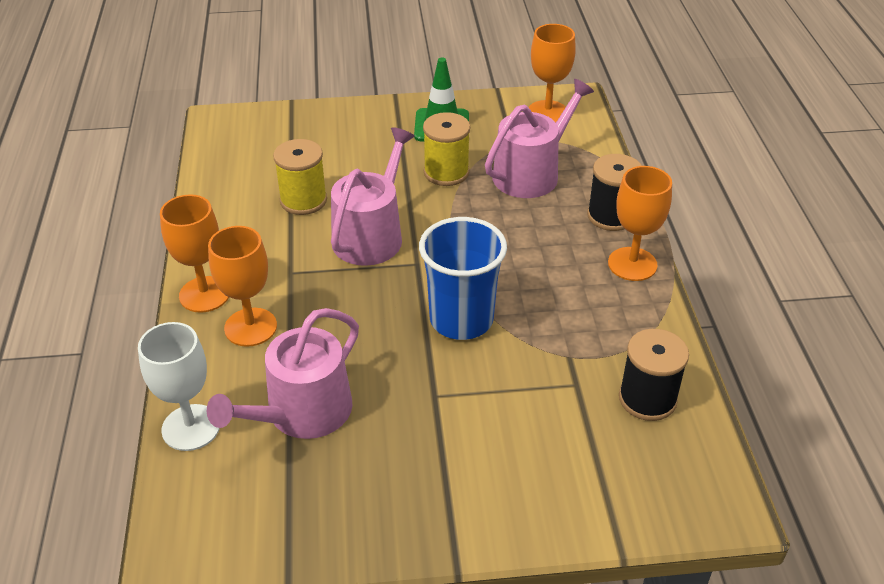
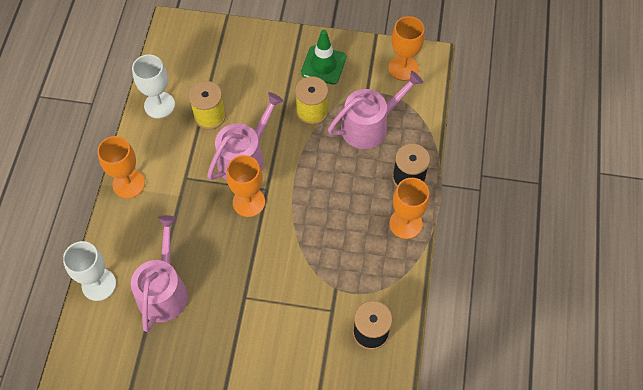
camera: 15 degrees right, 20 degrees up
(225, 201) = (159, 105): none -> white goblet
(250, 327) = (150, 217): orange goblet -> orange goblet (249, 202)
(302, 413) = (163, 290): pink watering can -> pink watering can turned 135 degrees clockwise
(461, 320) = (279, 243): blue cup -> none

